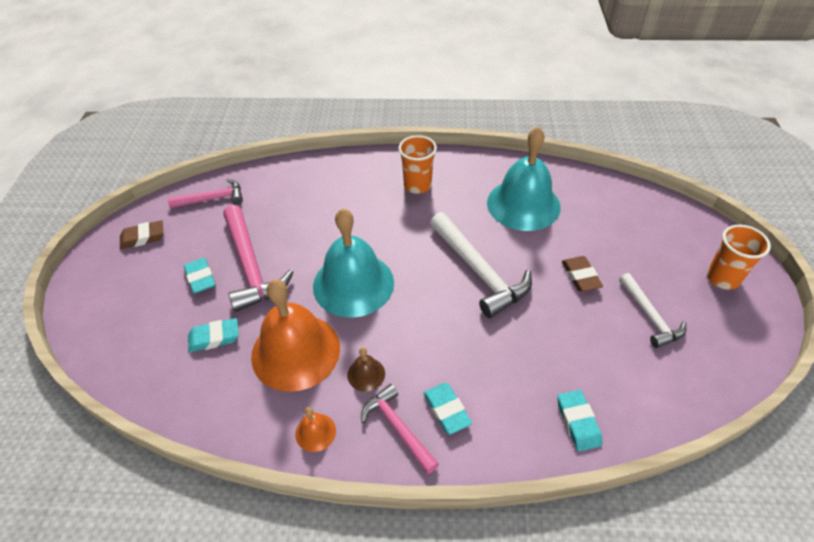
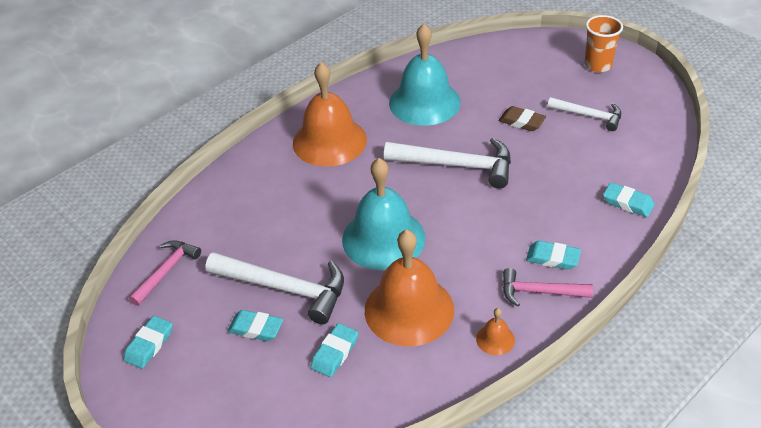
camera: 45 degrees left, 5 degrees down
(143, 237) = (149, 345): brown eraser -> turquoise eraser
(251, 266) = (284, 288): pink hammer -> white hammer
(366, 374) = (476, 282): brown bell -> none
(417, 185) = (329, 141): orange cup -> orange bell

